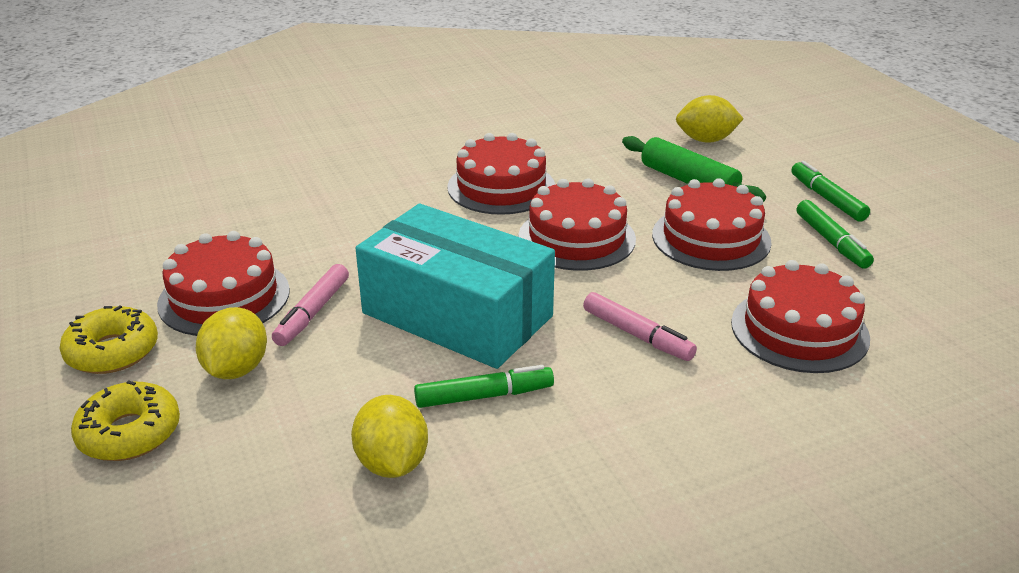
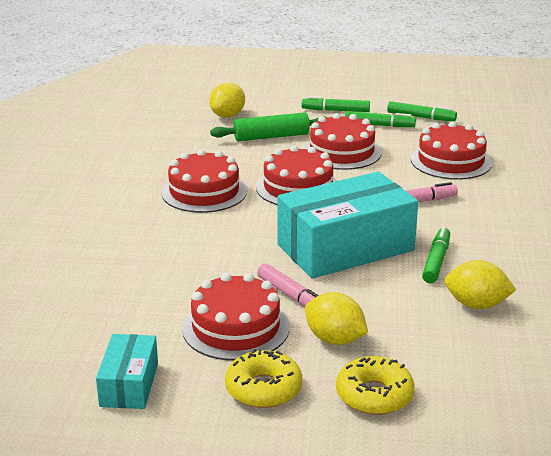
camera: 60 degrees left, 5 degrees down
(89, 272) = (129, 384): none -> turquoise box
(909, 266) = (421, 117): none -> green marker

